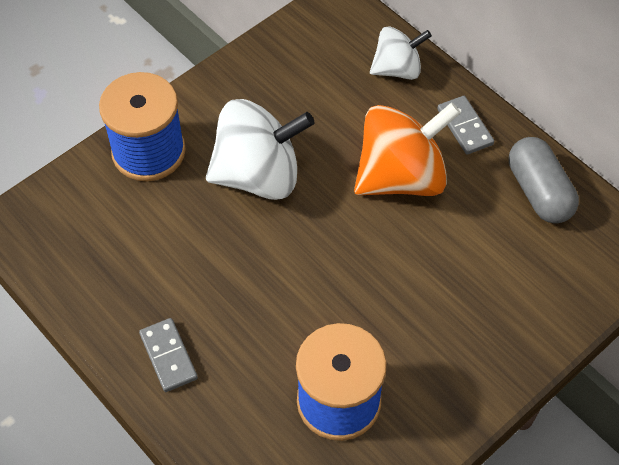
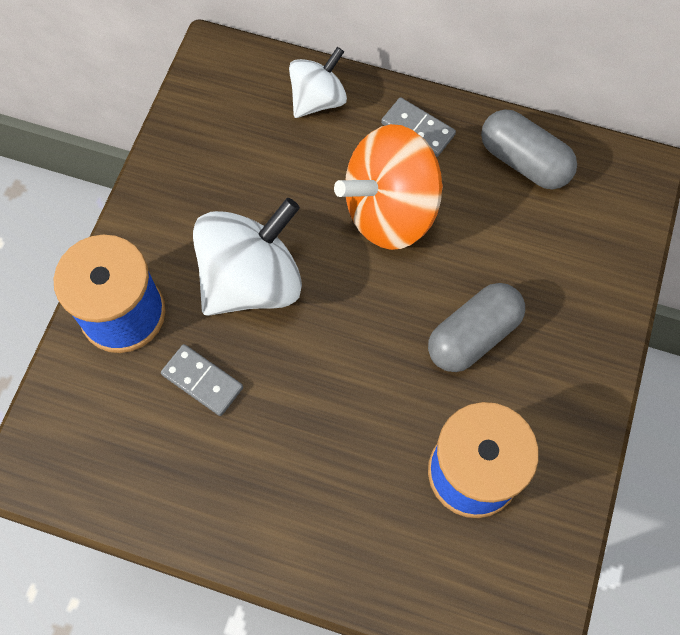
camera: 30 degrees left, 10 degrees up
(168, 356) = (282, 521): grey domino -> grey domino (202, 381)
(401, 177) = (390, 211): orange spinning top -> orange spinning top turned 150 degrees counterclockwise
(407, 301) = (473, 336): none -> grey capsule

